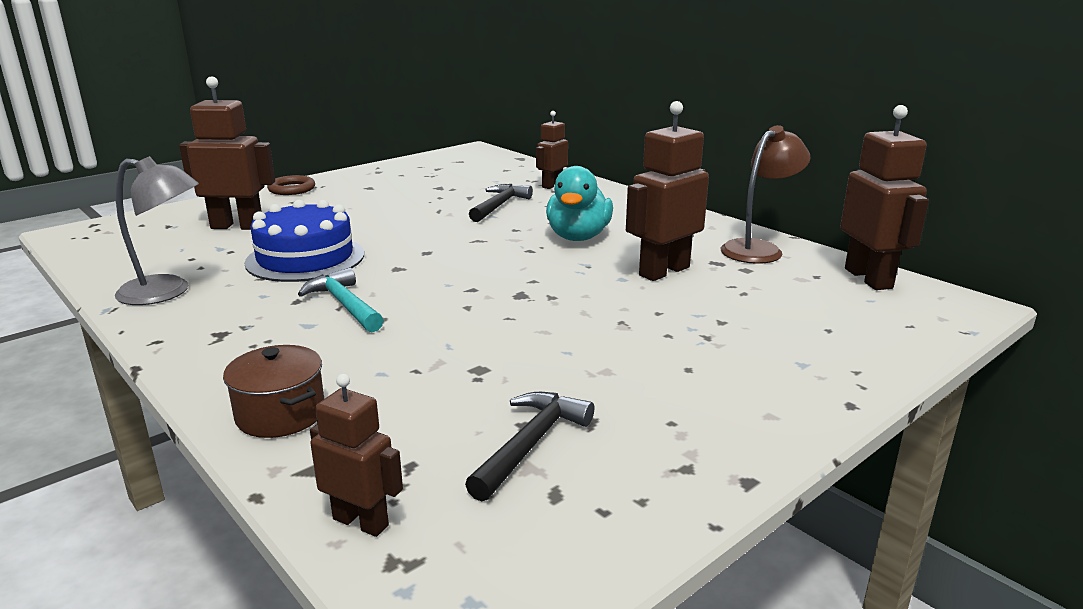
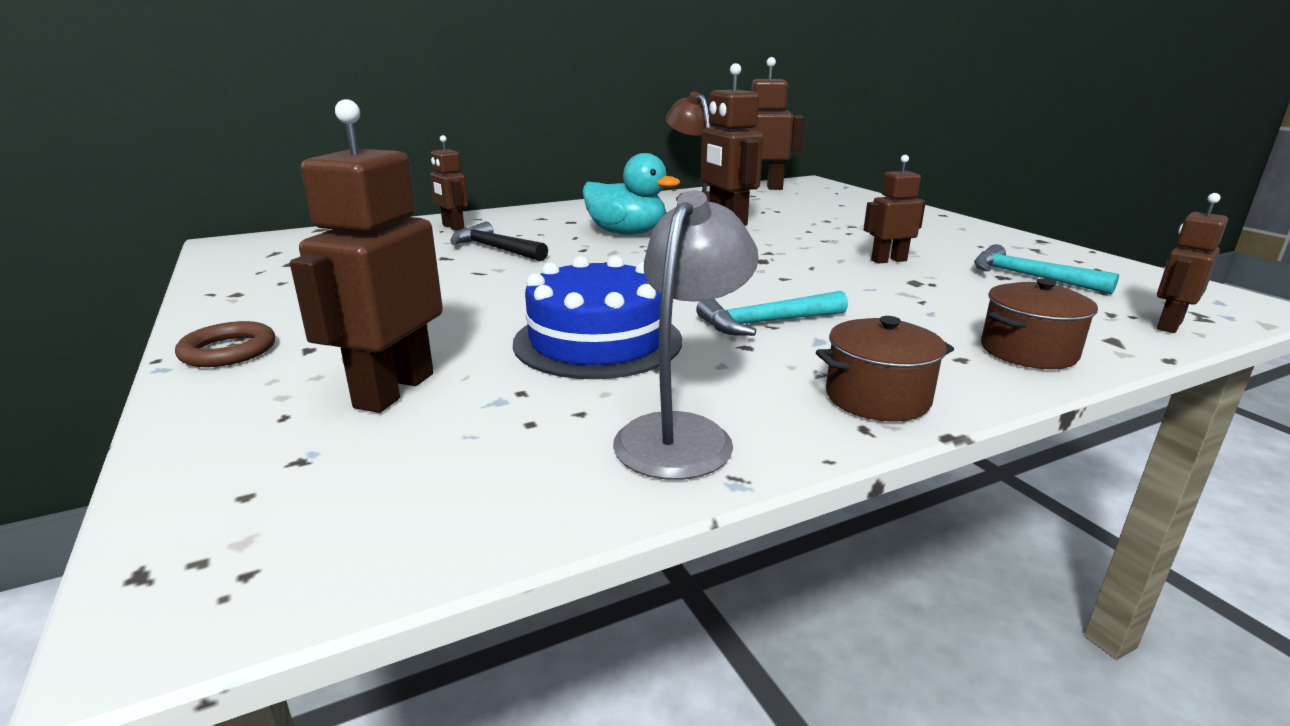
camera: 75 degrees left, 0 degrees up
(199, 345) = (877, 398): none -> brown pot
(530, 444) = (1029, 277): black hammer -> turquoise hammer
(555, 356) = (888, 260): none -> brown robot

